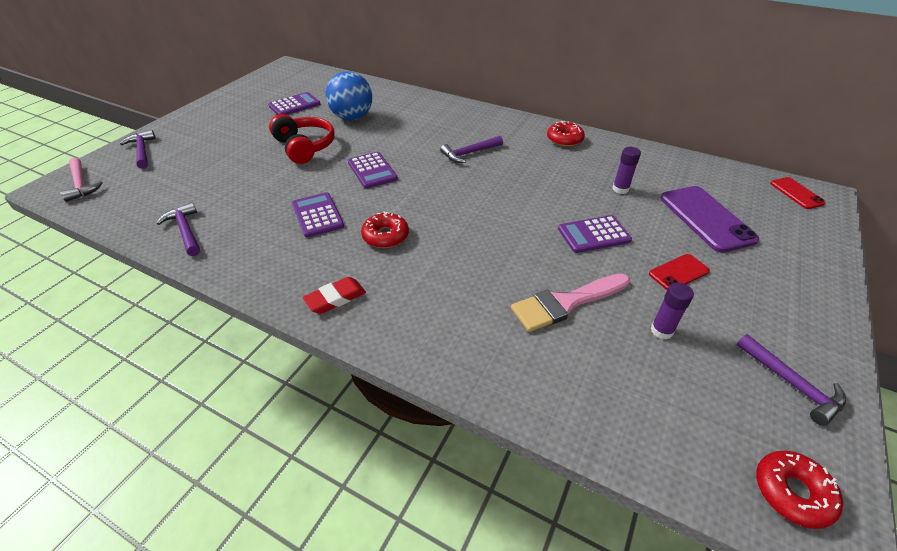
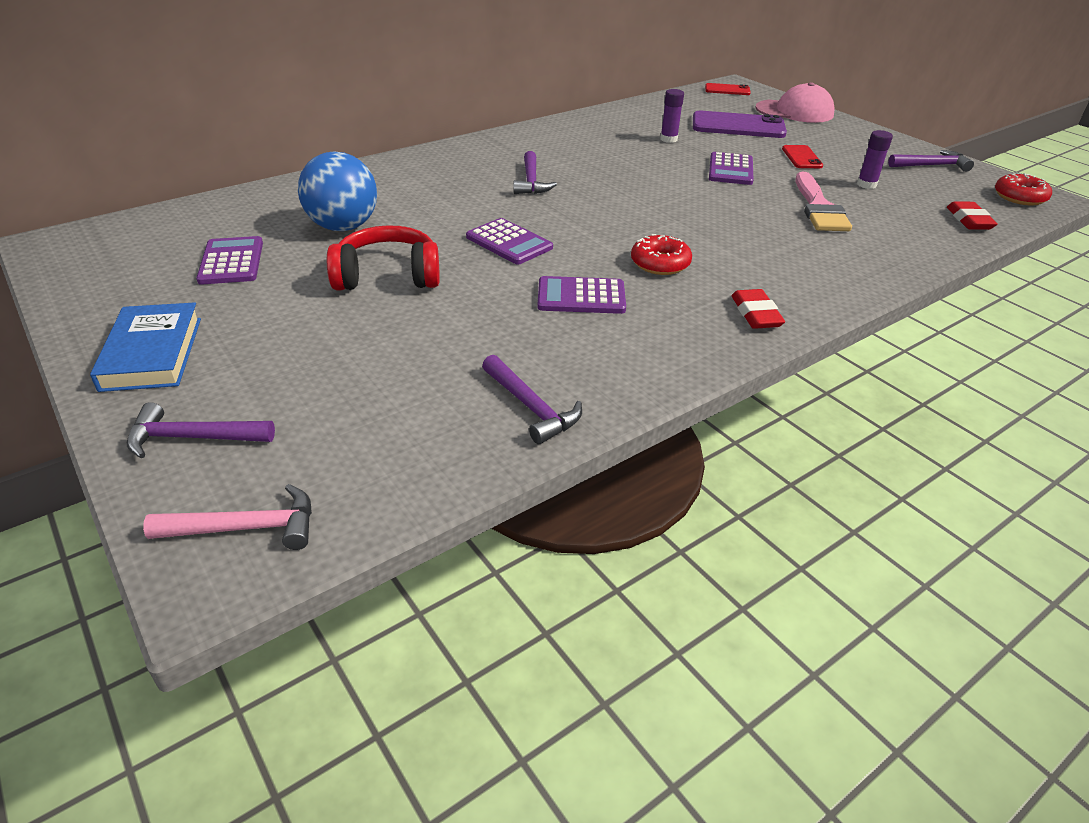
camera: 65 degrees left, 5 degrees down
(185, 230) = (531, 407): purple hammer -> purple hammer turned 120 degrees counterclockwise
(204, 119) = (152, 353): none -> blue book
(372, 170) = (509, 242): purple calculator -> purple calculator turned 45 degrees clockwise
(564, 139) = (555, 133): red donut -> none
(653, 434) = (969, 220): none -> red eraser
(805, 247) = (794, 111): none -> pink cap

